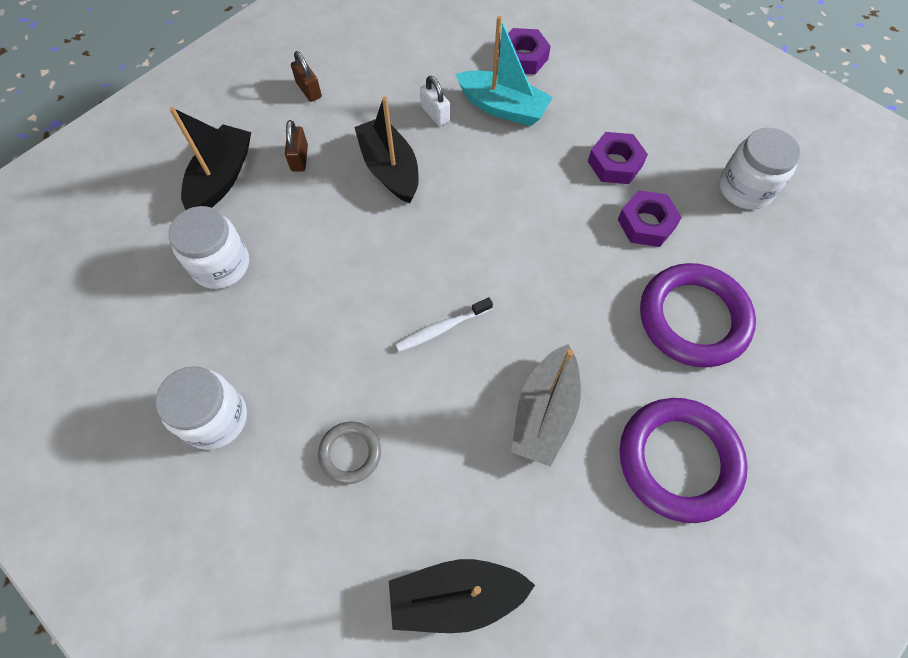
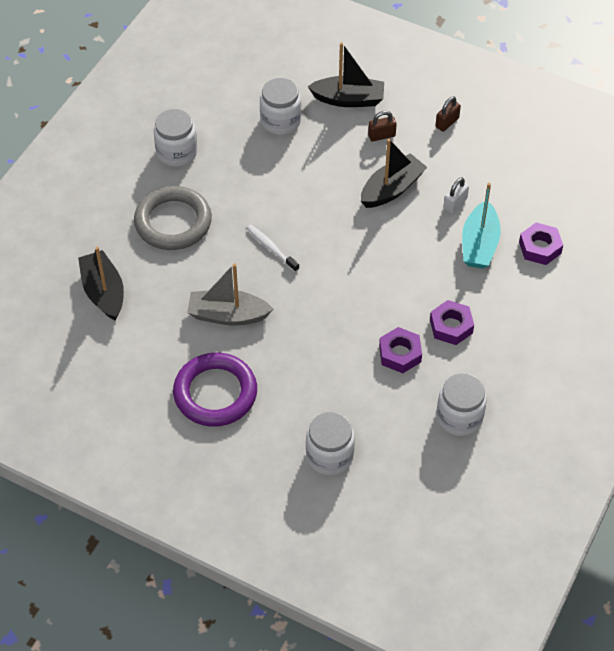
camera: 75 degrees right, 10 degrees down
(350, 453) = (173, 222): grey ring -> grey ring, size x1.96
(693, 318) = (326, 392): purple ring -> none
(793, 338) = (329, 456): none -> white jar

